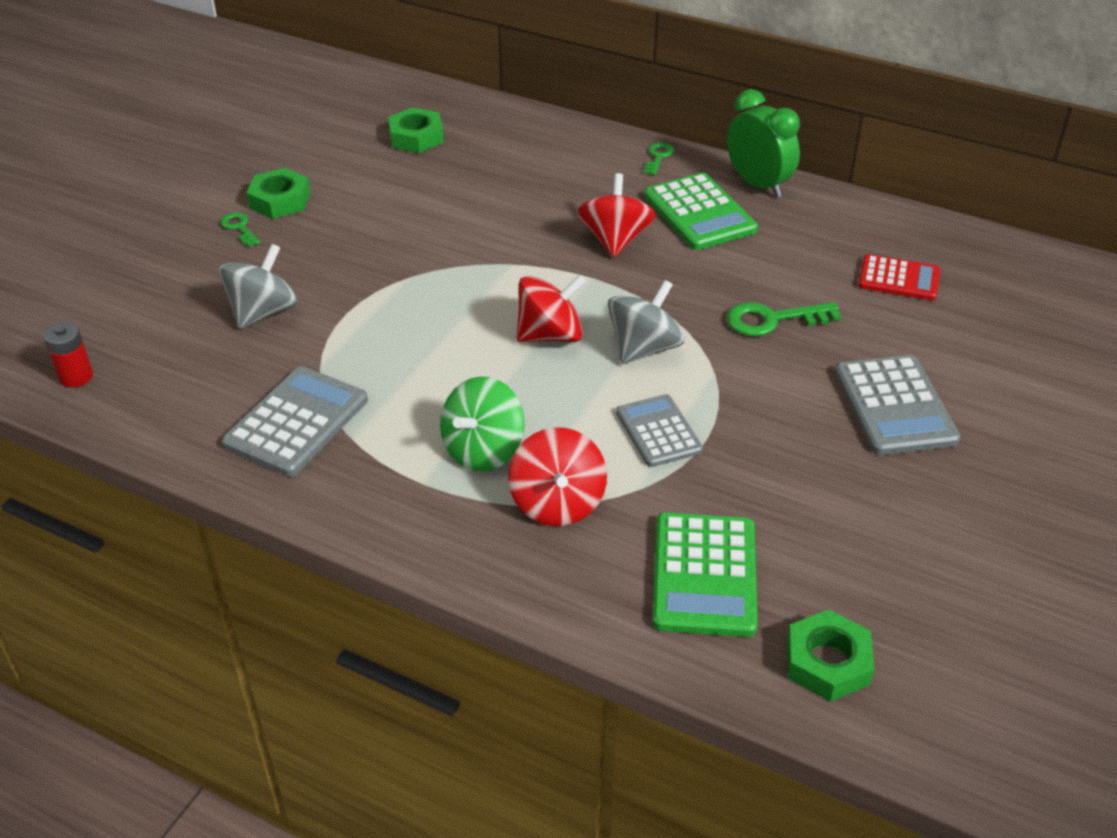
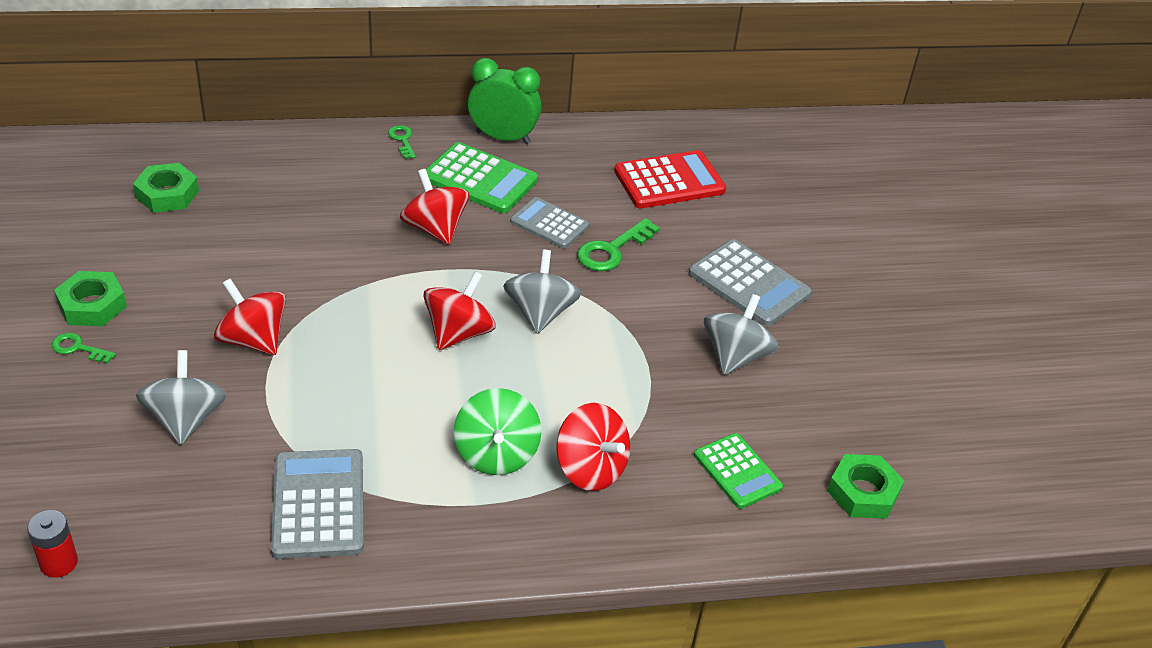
camera: 40 degrees left, 0 degrees up
(372, 272) = (253, 340): none -> red spinning top
(658, 431) = (611, 377): grey calculator -> grey calculator (549, 224)
(704, 575) = (737, 471): green calculator -> green calculator, size x0.66
(810, 467) = (735, 356): none -> grey spinning top
(899, 279) = (669, 181): red calculator -> red calculator, size x1.51

